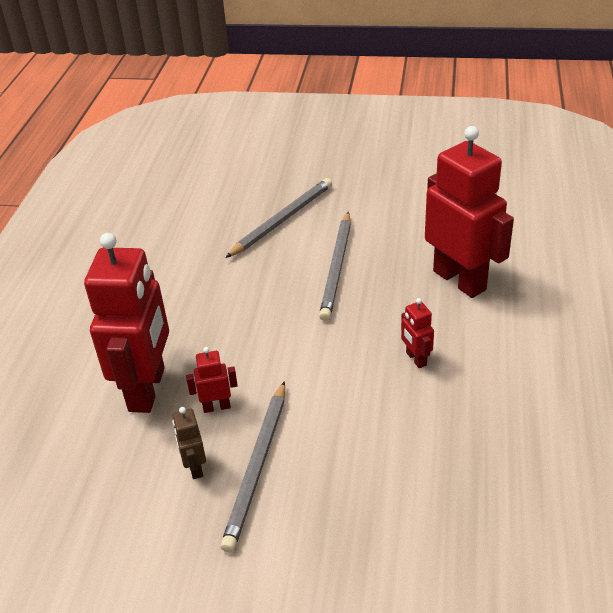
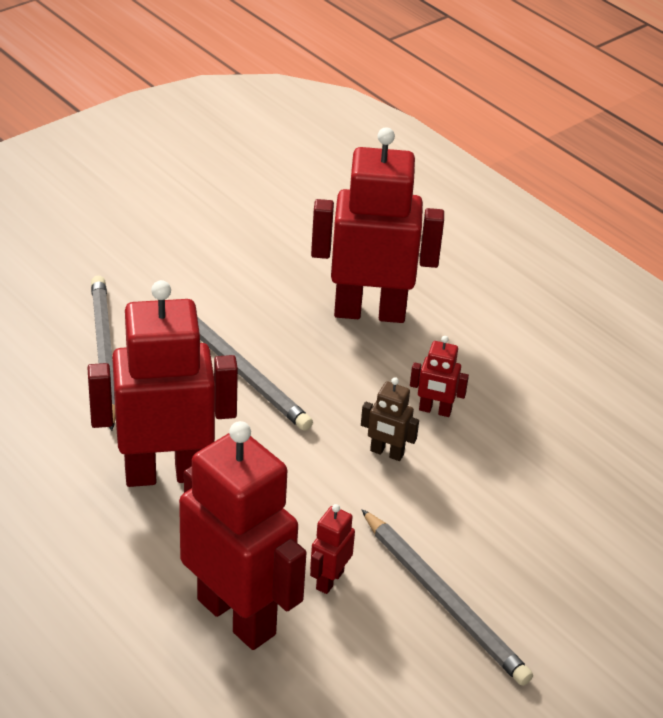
camera: 55 degrees left, 0 degrees up
(195, 467) = (393, 645): brown robot -> brown robot (386, 453)
(222, 296) = (165, 473): none -> red robot

